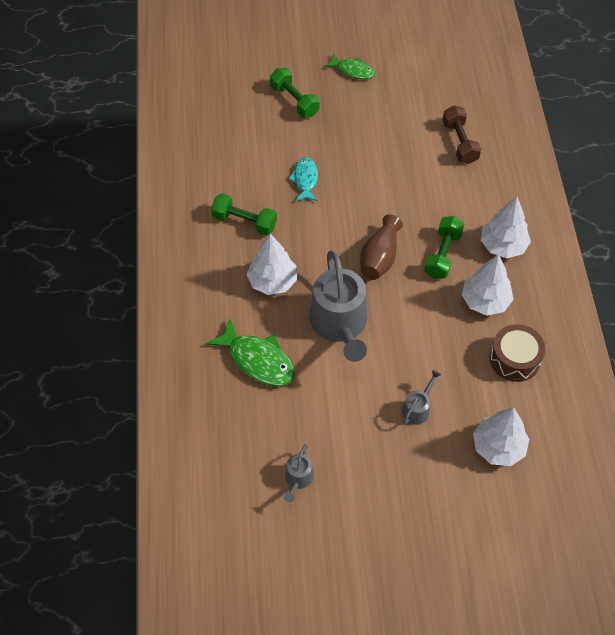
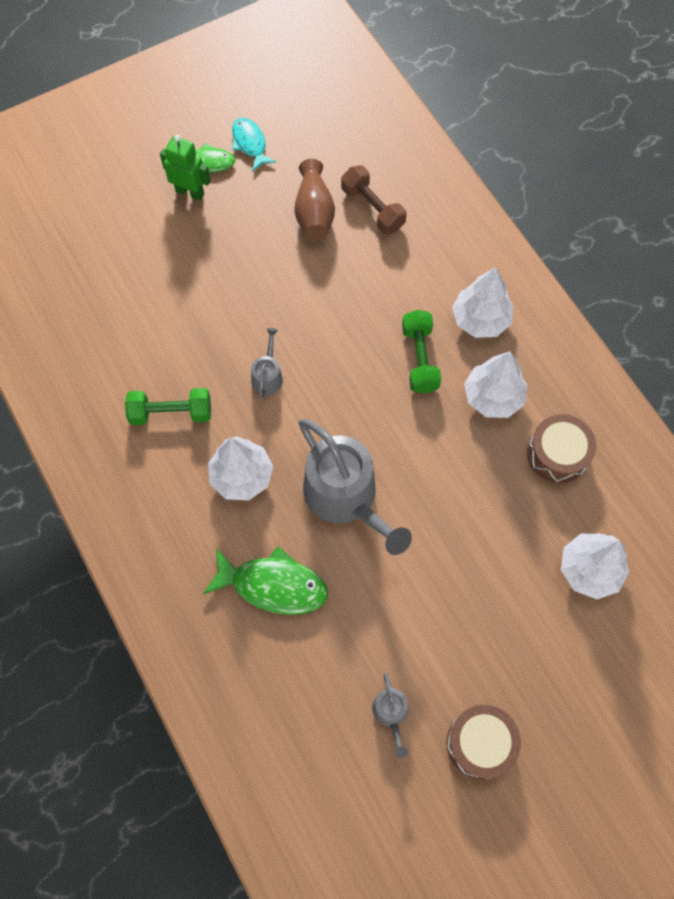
camera: 25 degrees left, 10 degrees up
(294, 101) = (154, 229): green dumbbell -> none
(305, 179) = (217, 328): turquoise fish -> turquoise fish (250, 143)
(331, 85) = (190, 192): none -> green robot
(353, 527) = (480, 743): none -> brown drum
(379, 258) = (351, 393): brown vase -> brown vase (314, 212)
(417, 408) = (481, 563): grey watering can -> grey watering can (267, 376)

